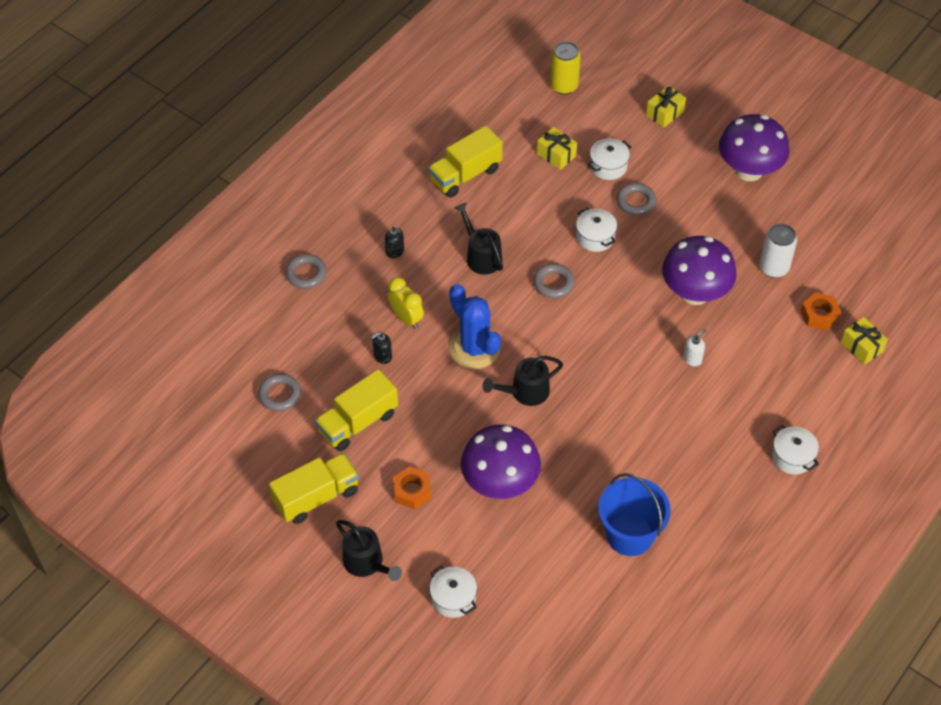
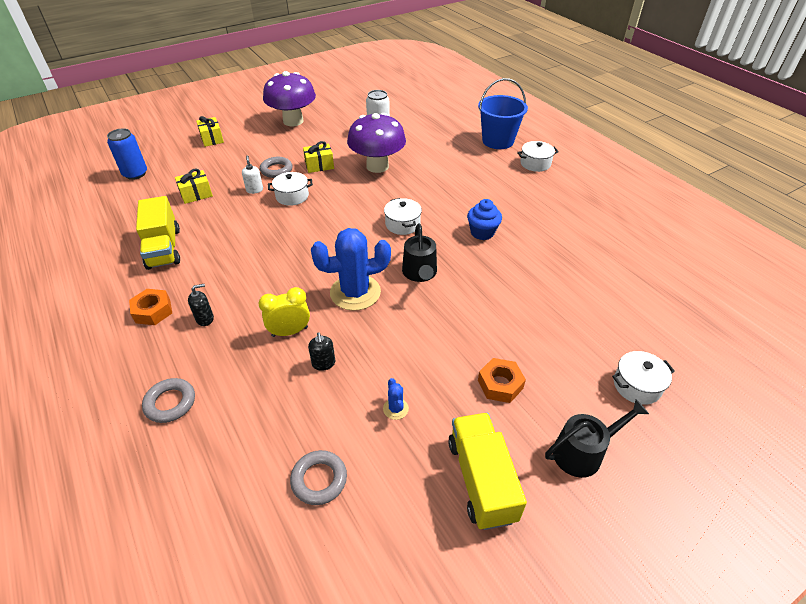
camera: 70 degrees left, 10 degrees down
(358, 422) = (395, 409): yellow truck -> blue cactus
(481, 256) = (259, 262): black watering can -> none
(500, 483) = (511, 315): purple mushroom -> none
(553, 283) = (319, 228): grey ring -> none
(564, 86) = (135, 174): yellow can -> blue can
(608, 166) = (232, 173): white pot -> white pot (402, 224)
(618, 430) = (482, 232): none -> blue cupcake
(629, 535) = (584, 252): blue bucket -> blue bucket (498, 141)
(692, 358) = (433, 182): white soap dispenser -> white soap dispenser (254, 190)
(819, 315) = (427, 126): orange nut -> orange nut (153, 311)
(861, 347) = (460, 119): yellow gift -> yellow gift (319, 165)

